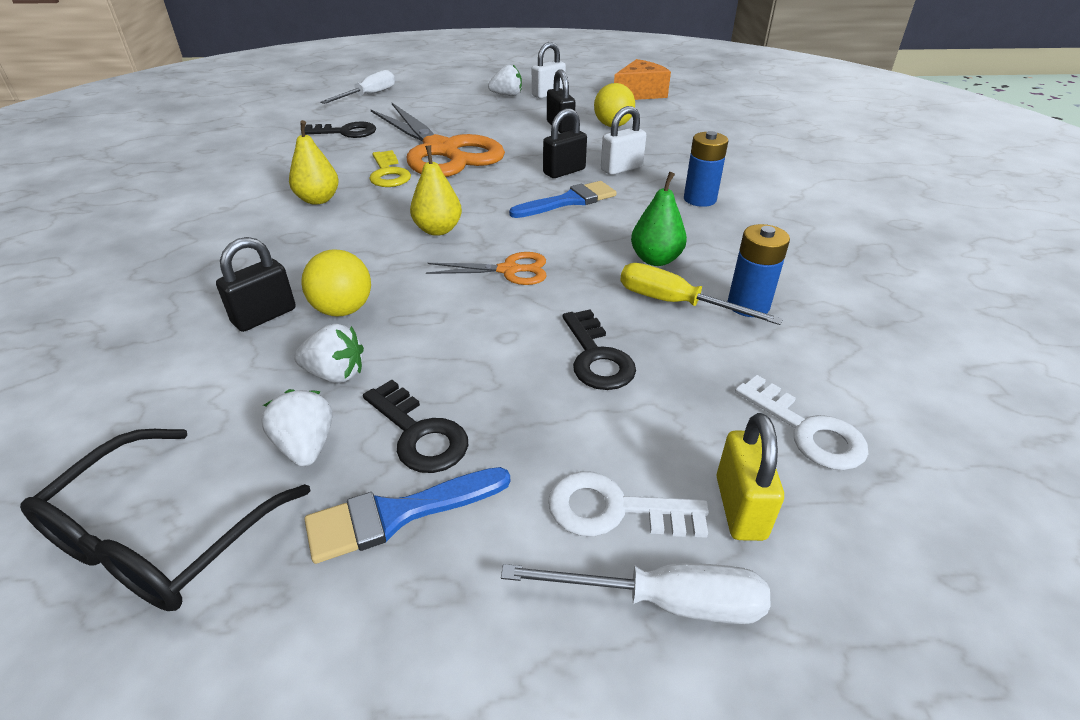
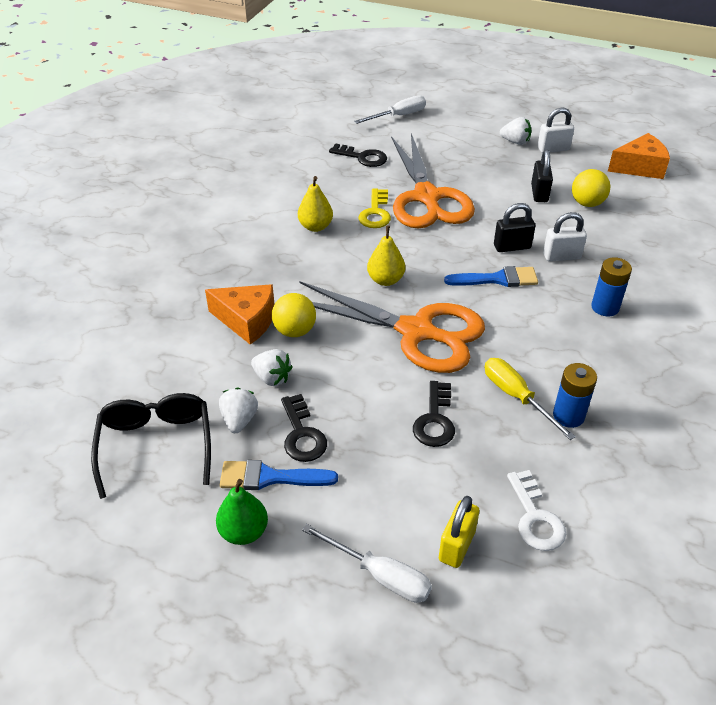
camera: 25 degrees right, 5 degrees up
(163, 537) = (156, 446): black glasses -> black glasses turned 120 degrees clockwise
(264, 316) = (247, 321): black padlock -> orange cheese
(509, 270) = (416, 332): orange scissors -> orange scissors, size x2.28
(614, 509) = (385, 519): white key -> none
(655, 259) = (528, 355): green pear -> green pear (244, 532)

